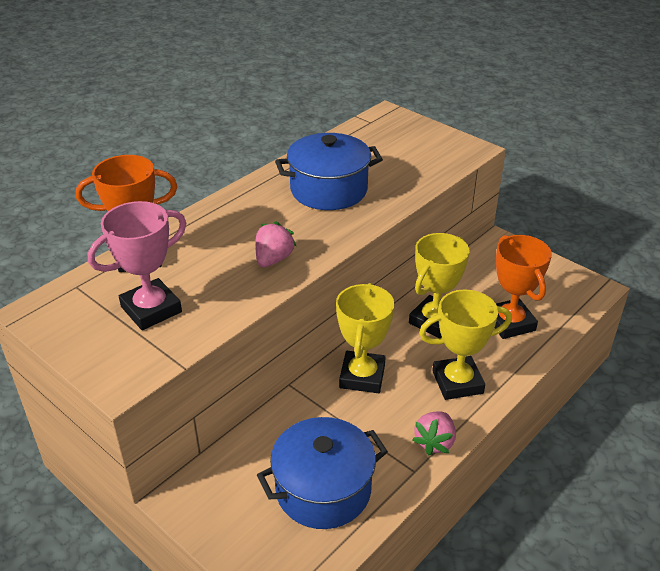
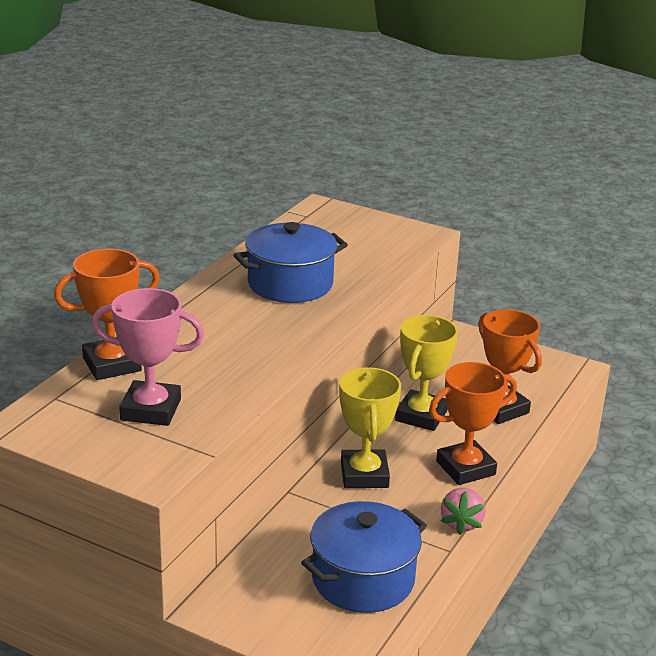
camera: 15 degrees left, 10 degrees down
(151, 309) = (151, 410): pink trophy -> pink trophy turned 60 degrees clockwise
(273, 259) = (260, 352): pink strawberry -> none
(457, 382) = (465, 468): yellow trophy -> orange trophy

